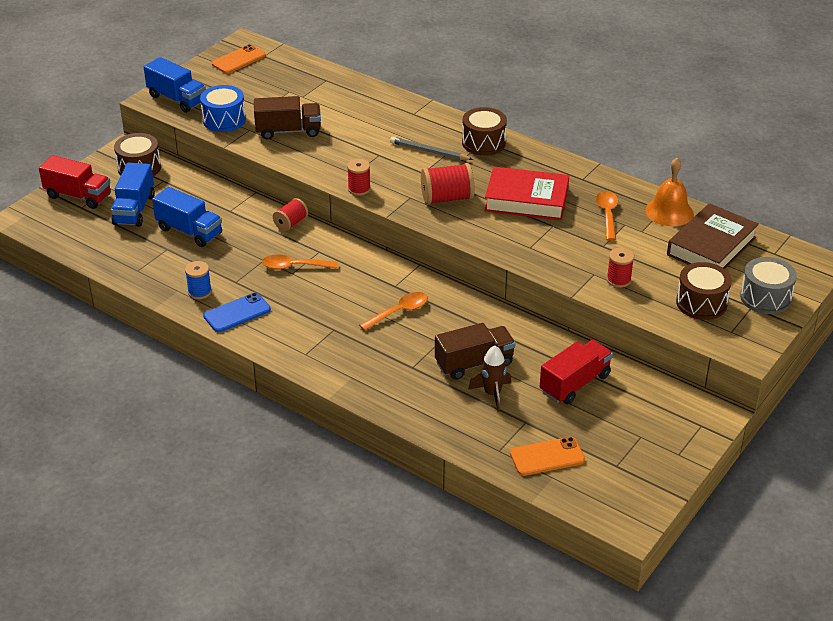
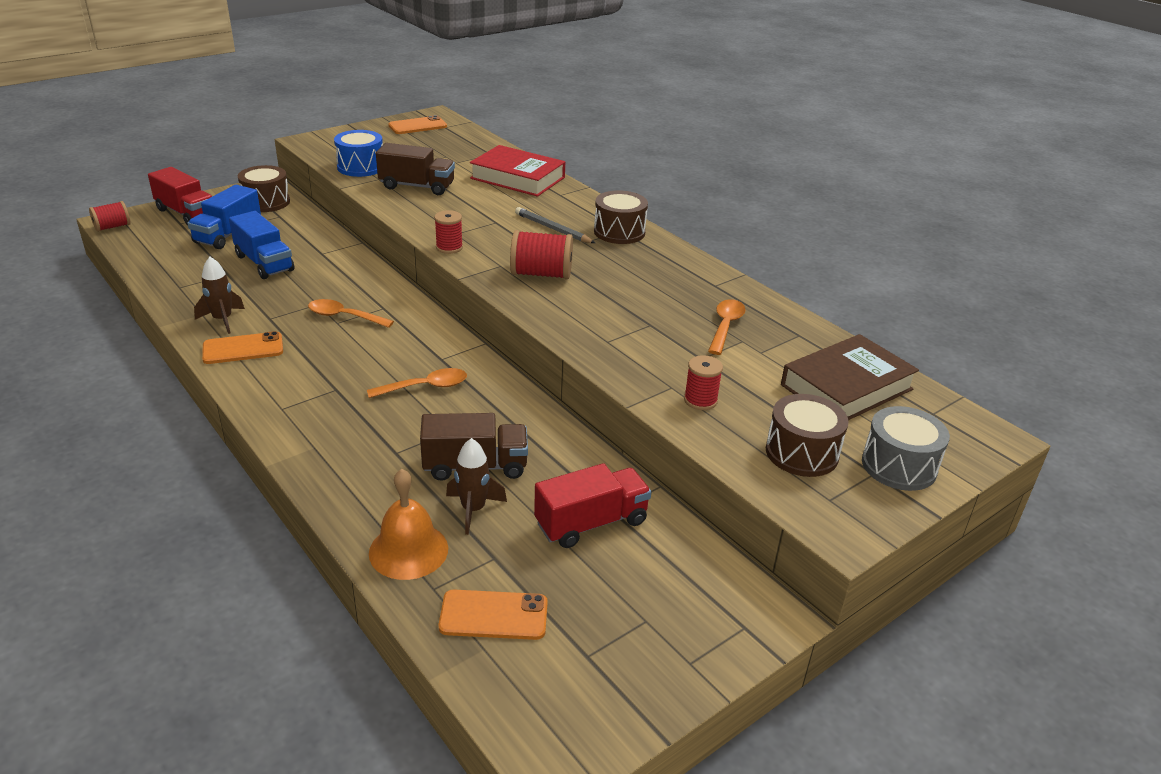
camera: 15 degrees right, 5 degrees down
(177, 99) = (330, 144): blue truck -> none
(199, 292) = (222, 320): blue spool -> brown rocket
(237, 313) = (243, 349): blue phone -> orange phone
(291, 223) = (374, 276): red spool -> red spool (112, 227)
(526, 199) = (634, 293): red book -> red book (518, 178)
(669, 212) = (807, 338): orange bell -> orange bell (408, 550)

